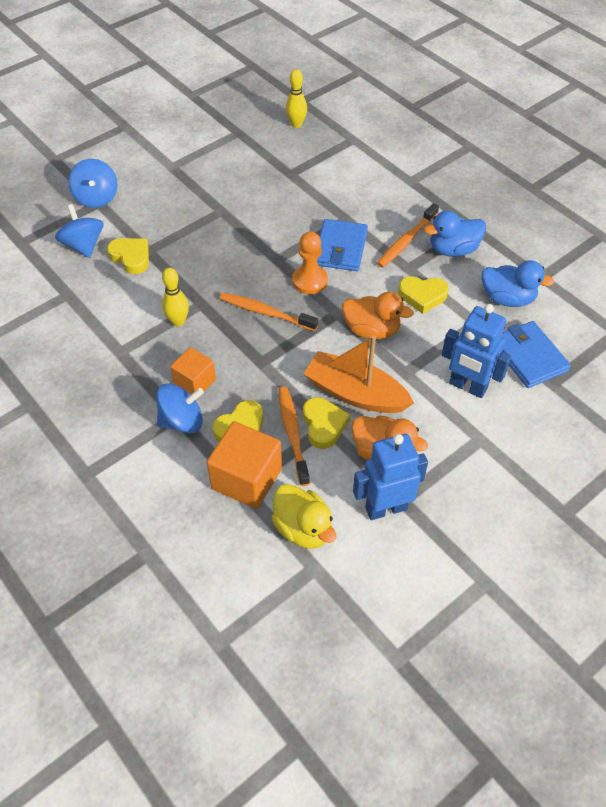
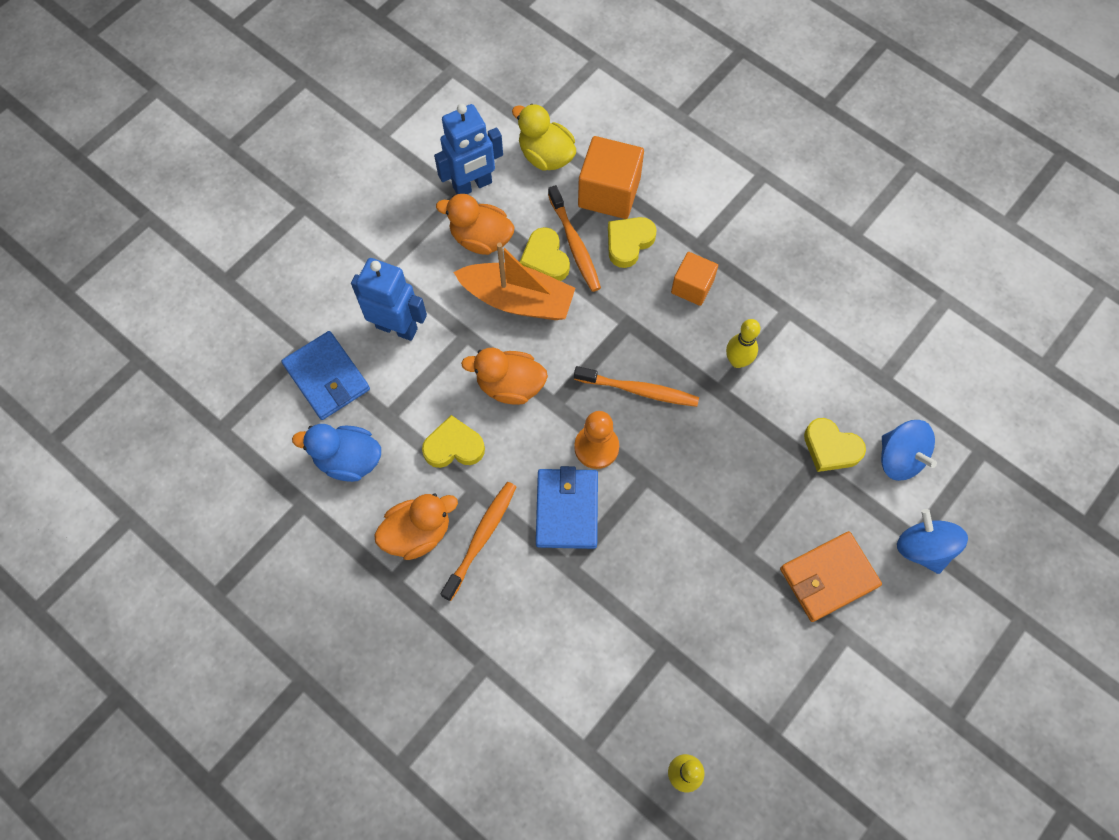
camera: 170 degrees right, 15 degrees up
(168, 192) = (828, 577): none -> orange wallet
(182, 421) = (690, 240): blue spinning top -> none
(453, 249) = (418, 533): blue duck -> orange duck

